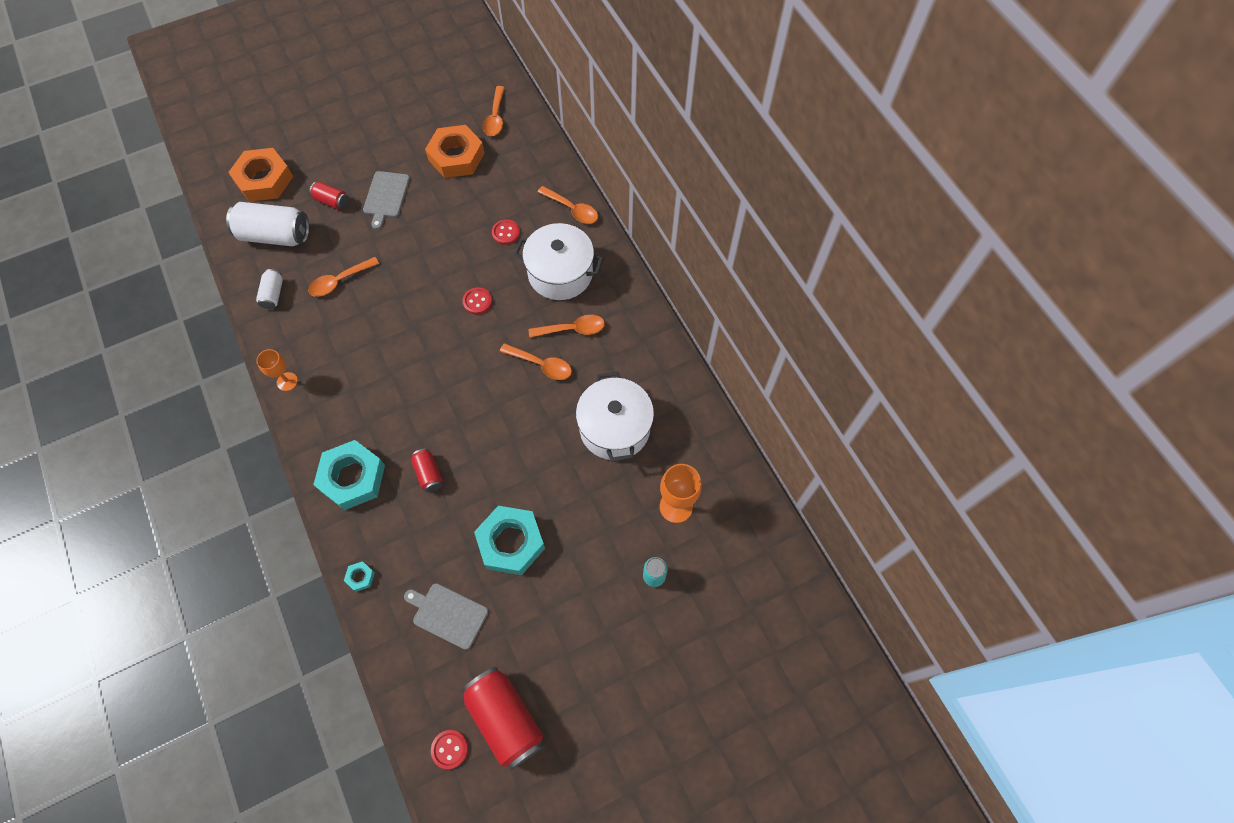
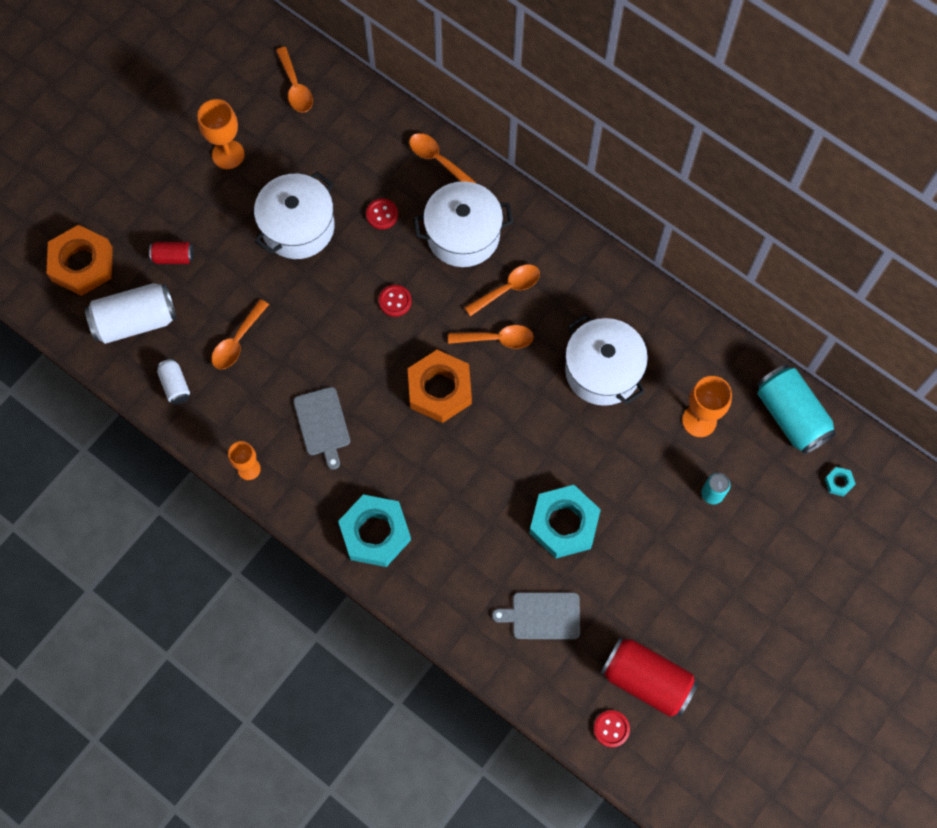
camera: 25 degrees left, 5 degrees up
(360, 577) = (440, 621): turquoise nut -> turquoise nut (838, 482)
(386, 196) = (229, 227): grey cutting board -> grey cutting board (322, 424)
(417, 145) = (228, 154): none -> orange goblet
(428, 474) = (448, 495): red can -> none
(436, 216) = (298, 227): none -> white pot
(456, 156) = (279, 150): orange nut -> orange nut (439, 389)
(572, 209) = (437, 159): orange spoon -> orange spoon turned 150 degrees counterclockwise
(760, 539) = (791, 416): none -> turquoise can

